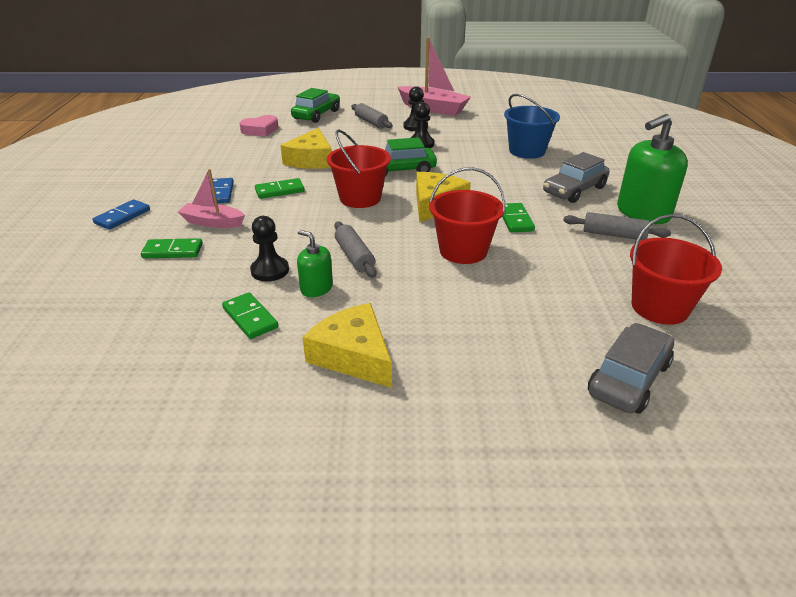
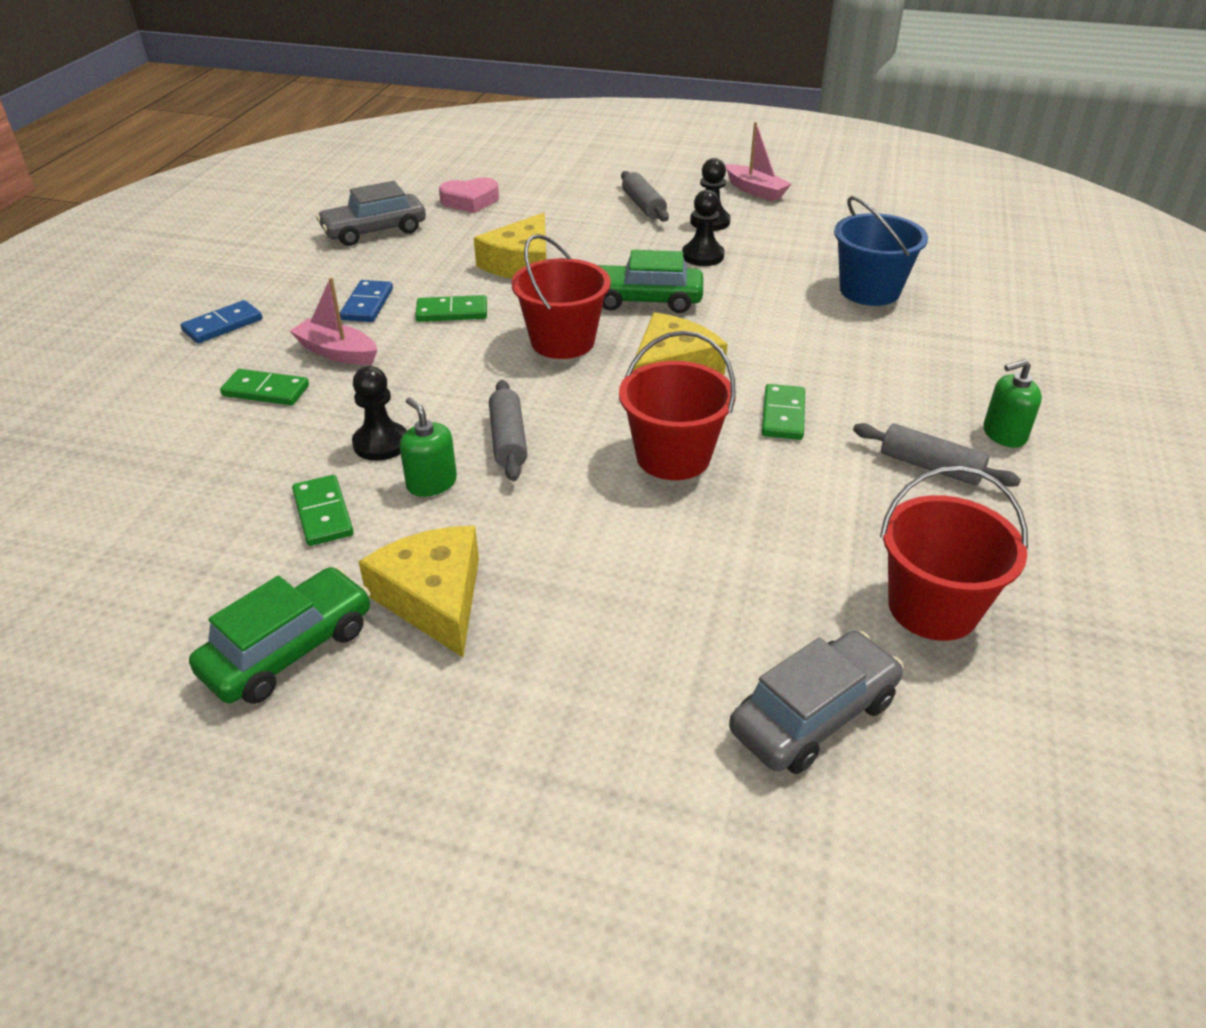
camera: 15 degrees right, 5 degrees up
(316, 115) = (566, 182): green car -> green car (288, 649)
(433, 109) = (755, 191): pink boat -> pink boat, size x0.60
(574, 190) = (910, 375): grey car -> grey car (374, 231)
(643, 213) = (1004, 434): green soap dispenser -> green soap dispenser, size x0.52

